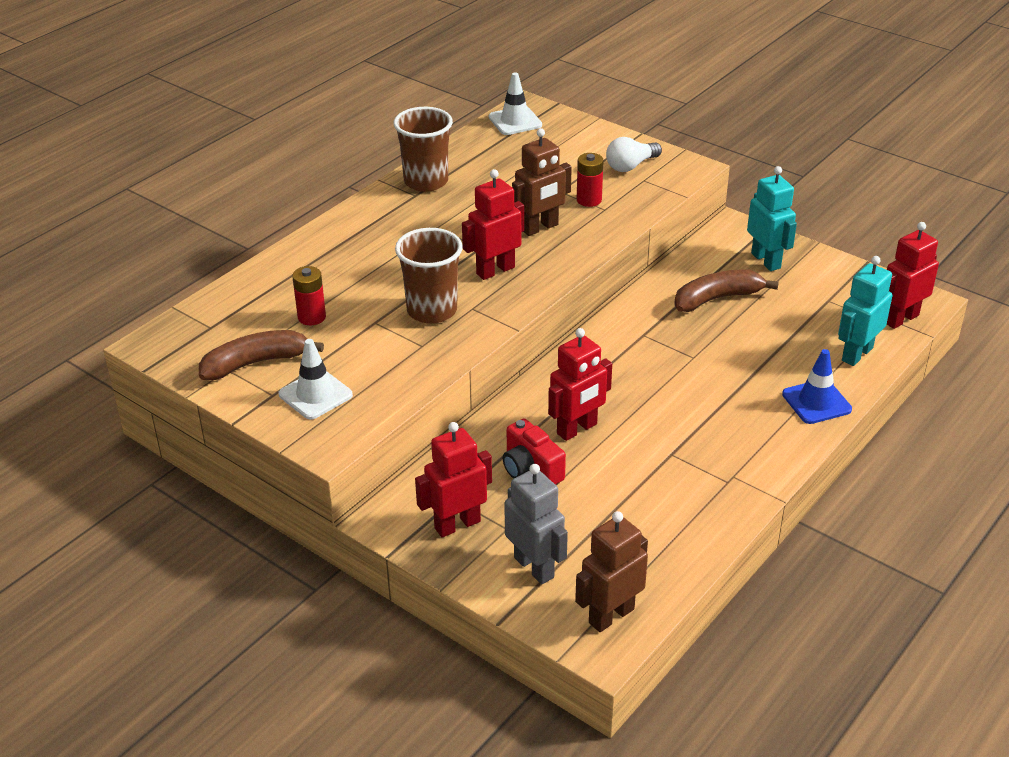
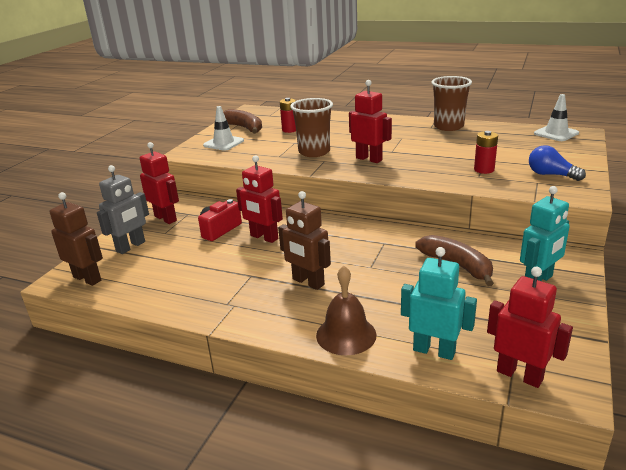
camera: 75 degrees right, 10 degrees down
(540, 228) = (431, 162): brown robot -> brown robot (308, 282)
(631, 166) = (551, 175): white light bulb -> blue light bulb
(816, 402) = (346, 335): blue traffic cone -> brown bell

